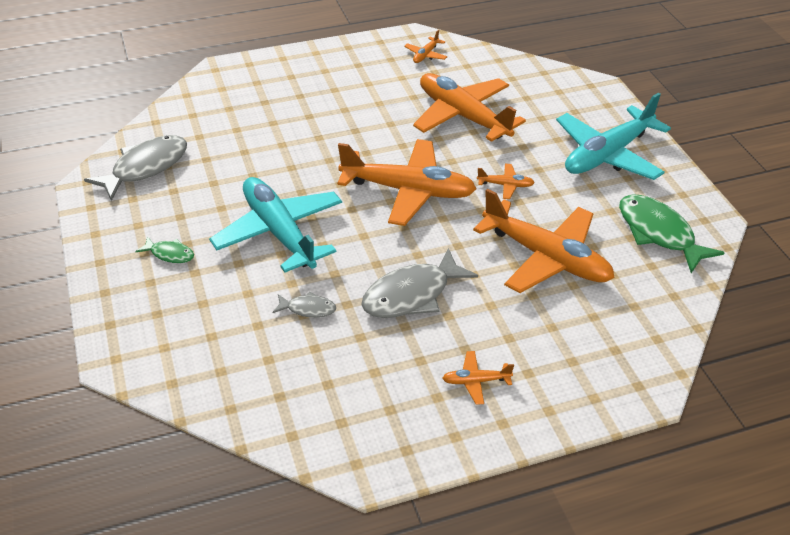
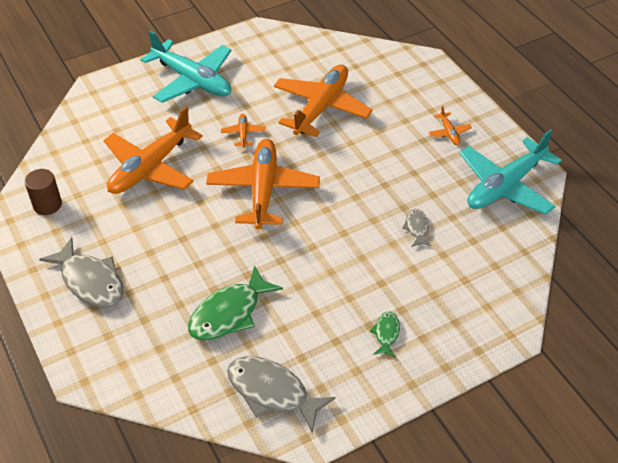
camera: 100 degrees left, 5 degrees up
(279, 232) = (337, 264): turquoise plane -> turquoise plane (505, 186)
(412, 294) = (382, 172): grey fish -> grey fish (90, 281)
(425, 55) = (47, 205): orange plane -> brown cylinder
(659, 233) = (280, 55): green fish -> green fish (229, 313)

